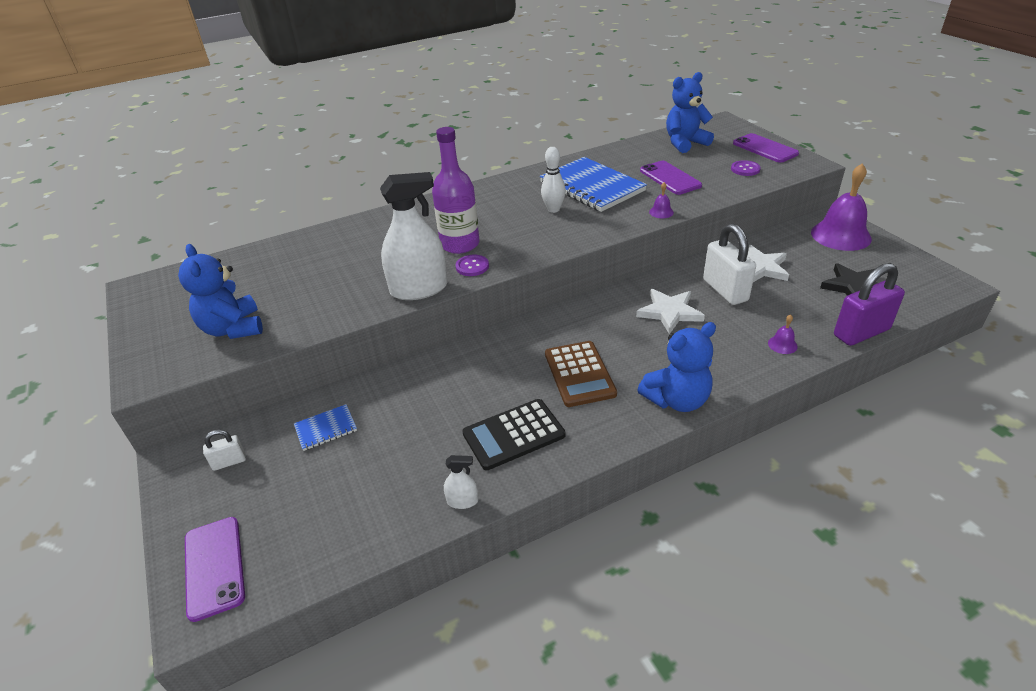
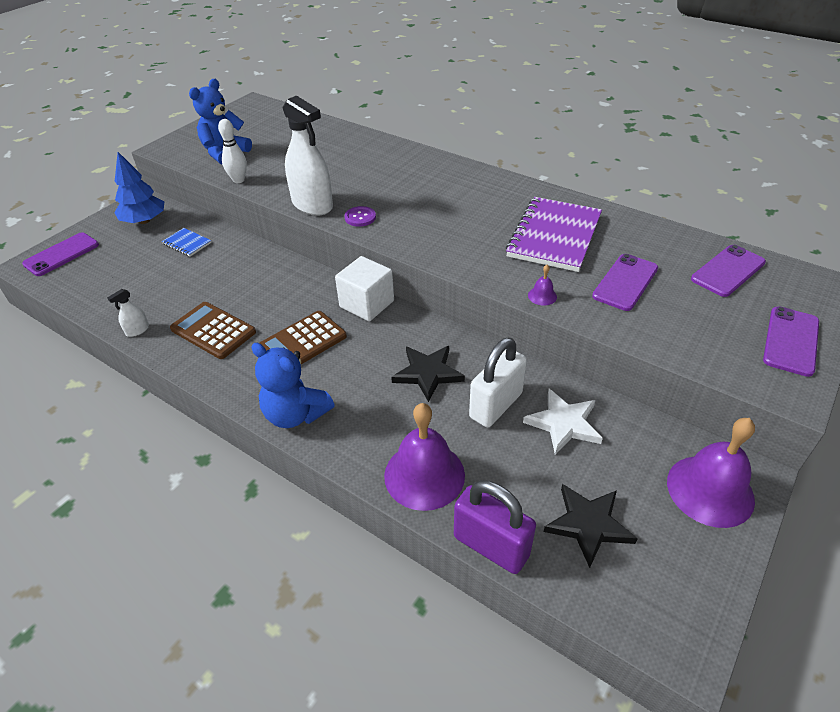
camera: 60 degrees right, 5 degrees up
(229, 462) = (144, 221): white padlock -> blue tree
(460, 244) = (389, 200): purple bottle -> none
(462, 501) = (137, 330): white spray bottle -> white spray bottle turned 75 degrees clockwise
(513, 434) = (213, 331): black calculator -> brown calculator
(553, 209) = (488, 228): white bowling pin -> white bowling pin (238, 180)
(554, 321) = (367, 304): none -> white cube
(591, 187) = (554, 236): blue notebook -> purple notebook
(669, 312) = (428, 373): white star -> black star
(685, 143) = (728, 271): blue teddy bear -> purple phone
(745, 169) = (710, 336): purple button -> none
(782, 344) = (424, 475): purple bell -> purple bell, size x2.44

